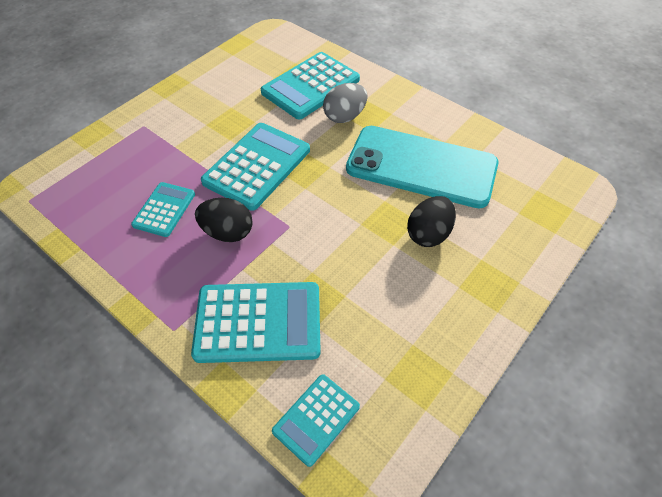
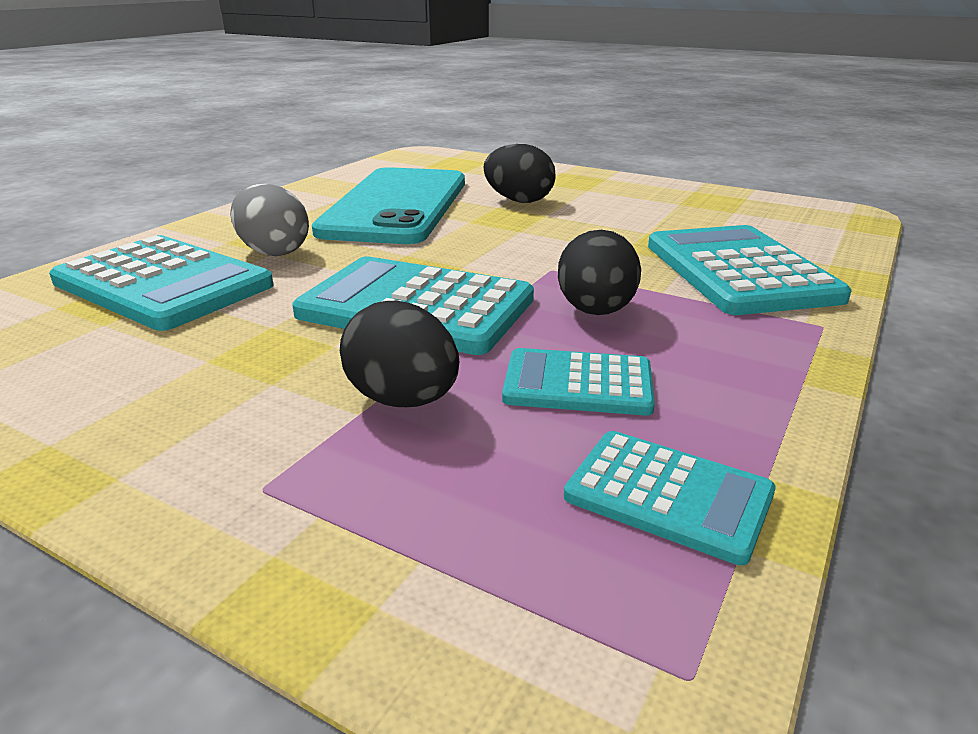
camera: 100 degrees left, 25 degrees down
(177, 157) = (403, 400): none -> black egg
(316, 419) = (820, 234): turquoise calculator -> turquoise calculator (668, 495)

